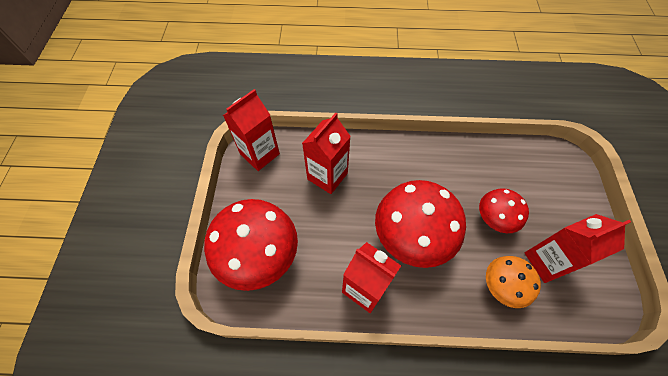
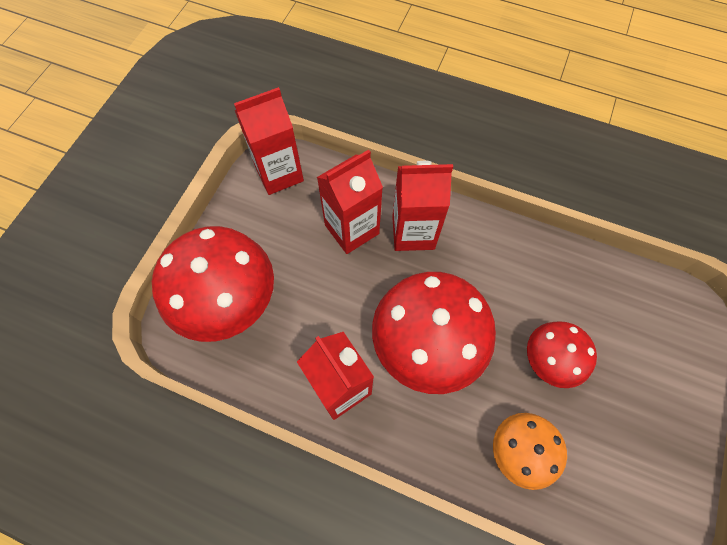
camera: 20 degrees right, 5 degrees up
(547, 261) = (598, 442): red carton -> red carton (413, 232)

